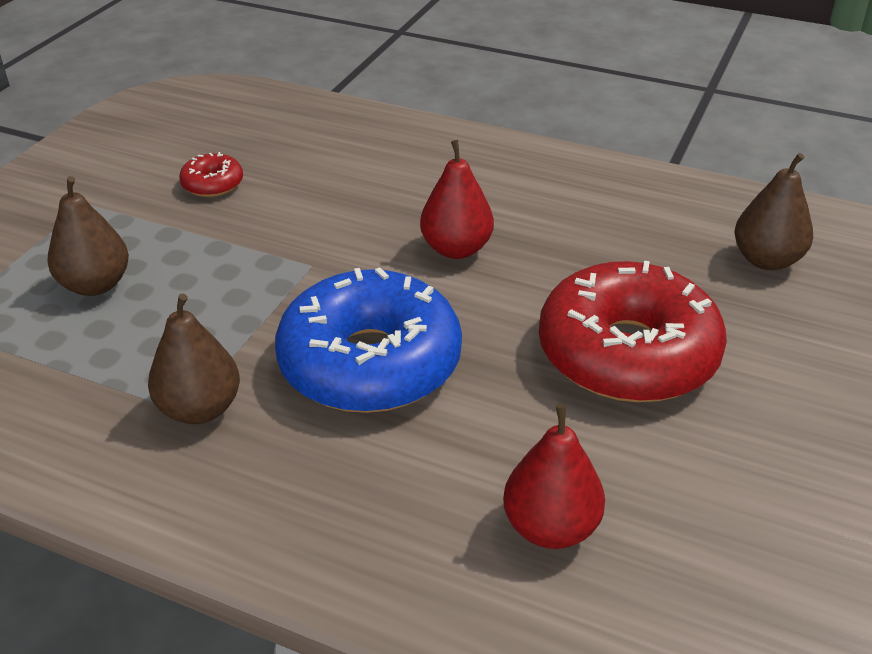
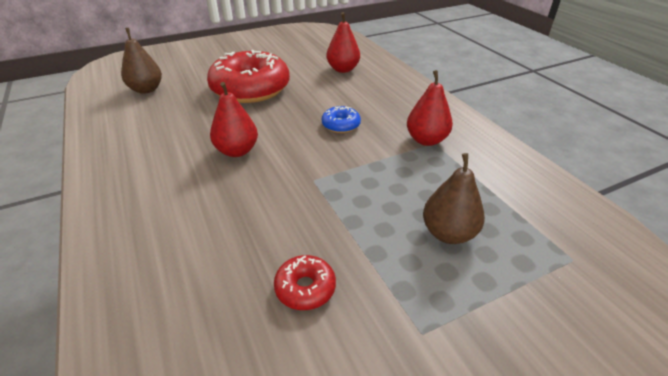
camera: 140 degrees left, 0 degrees up
(200, 409) = (426, 140): brown pear -> red pear
(370, 363) = (341, 125): blue donut -> blue donut, size x0.43

